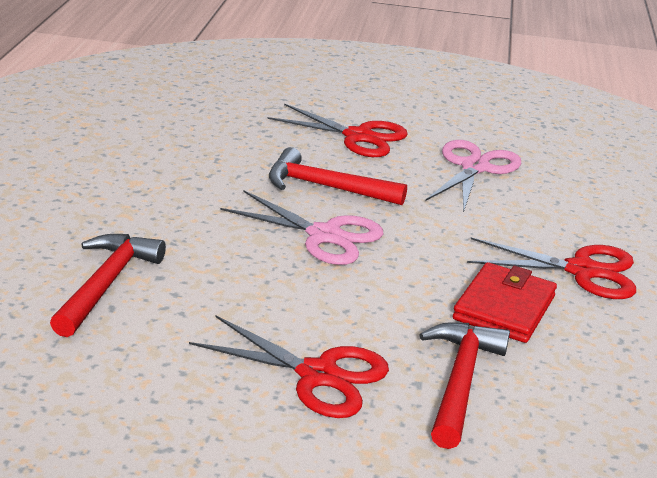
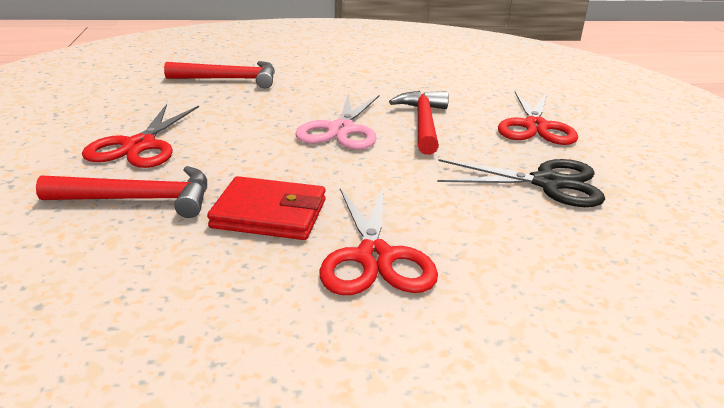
camera: 75 degrees right, 0 degrees up
(474, 167) = (547, 183): pink scissors -> black scissors

